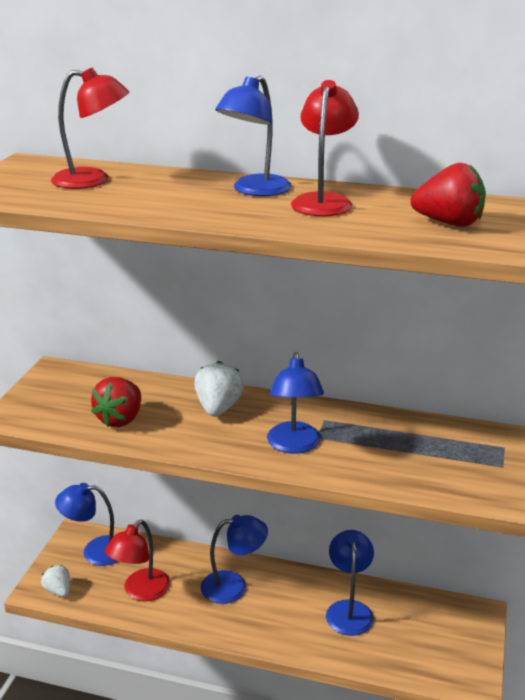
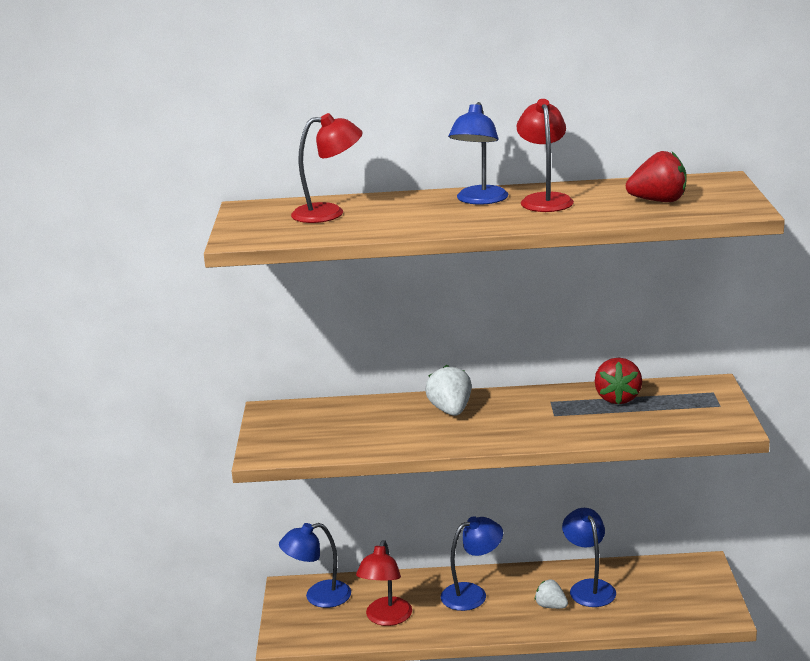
camera: 15 degrees left, 5 degrees down
(58, 590) = (304, 636): white strawberry -> white strawberry (551, 606)
(120, 419) = (368, 436): red strawberry -> red strawberry (617, 398)
(294, 445) = (539, 425): blue lamp -> none

